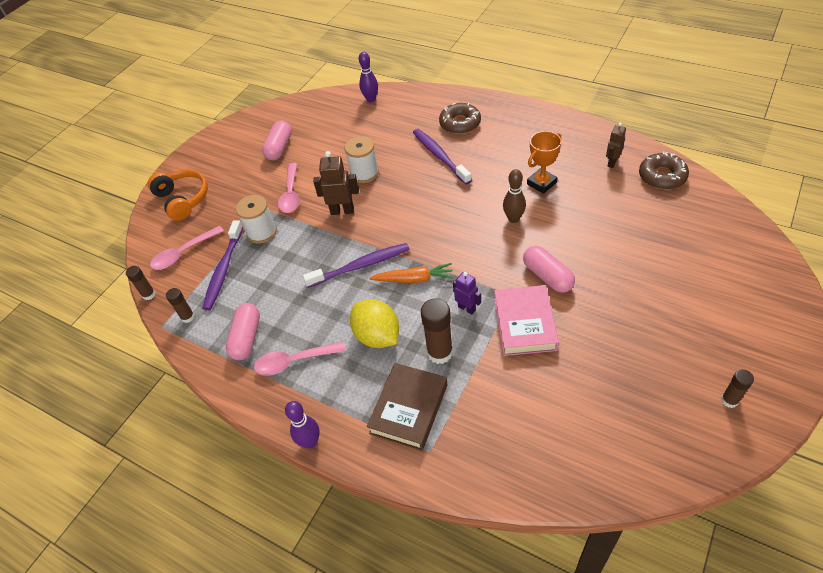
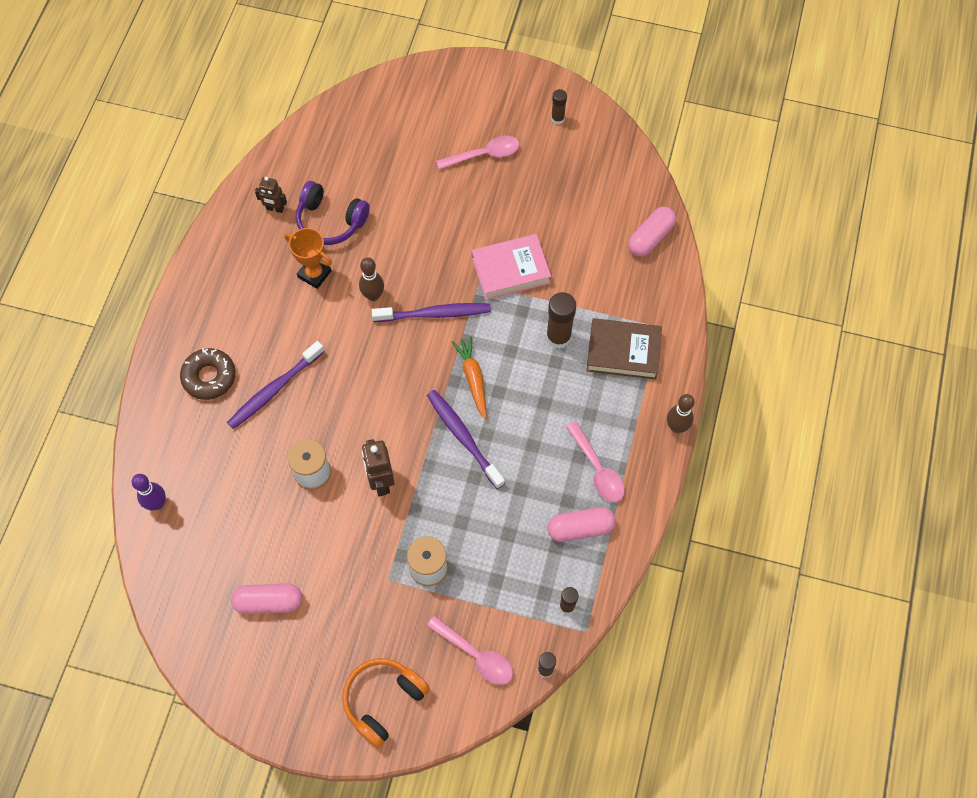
camera: 110 degrees left, 15 degrees up
(223, 270) = (493, 592): purple toothbrush -> purple toothbrush (434, 314)
(291, 194) = (358, 554): pink spoon -> pink spoon (484, 154)
(310, 442) = (676, 427): purple bowling pin -> brown bowling pin
(377, 336) = (551, 397): yellow lemon -> none
(467, 308) = (502, 322): purple robot -> none
(547, 276) = (449, 256): pink capsule -> pink capsule (650, 237)
(596, 196) = (330, 221): none -> purple headphones
(662, 176) = (294, 163): brown donut -> none

